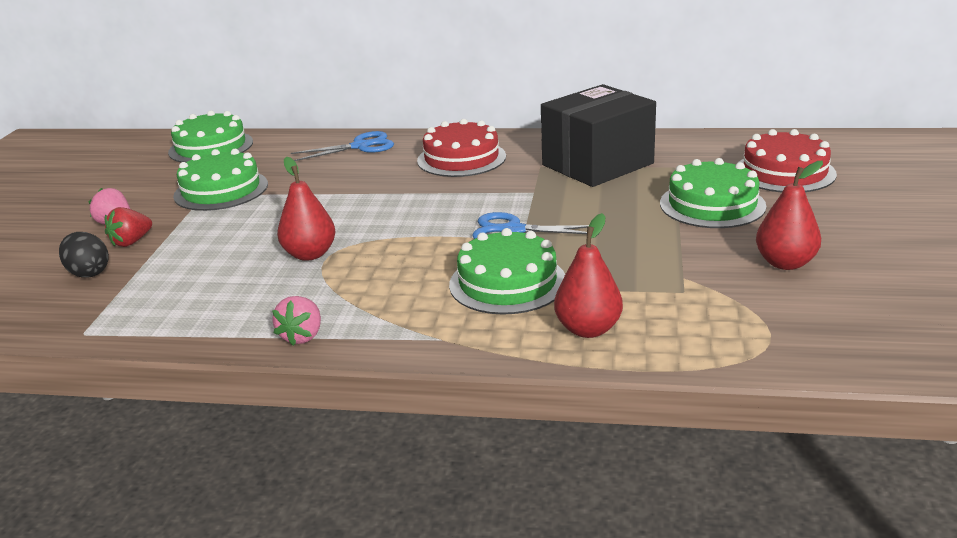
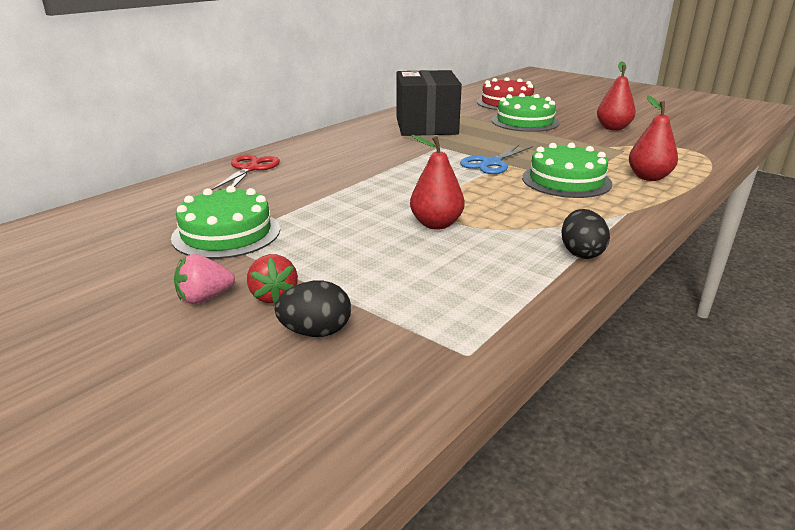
camera: 60 degrees left, 0 degrees up
(211, 147) = (99, 219): green cake -> none
(302, 336) = (581, 253): pink strawberry -> black egg
(361, 146) = (250, 169): blue scissors -> red scissors
(461, 158) = (345, 149): red cake -> none

